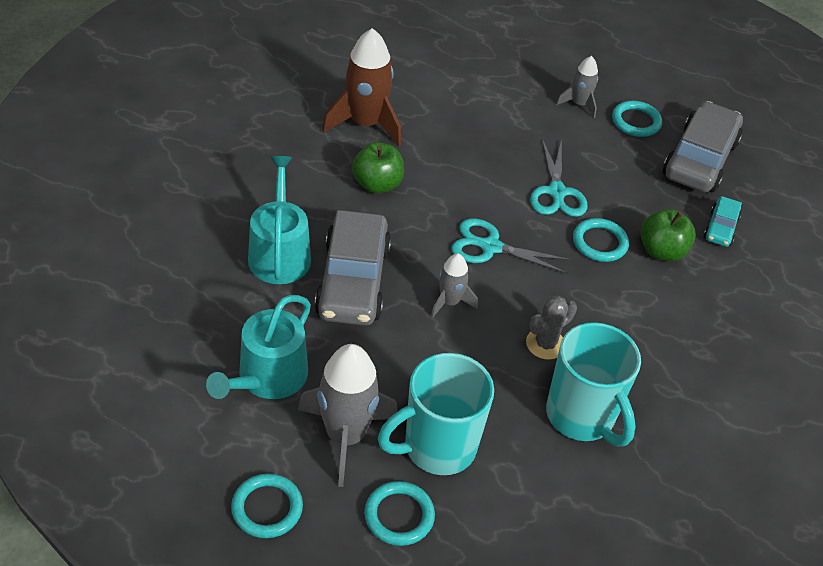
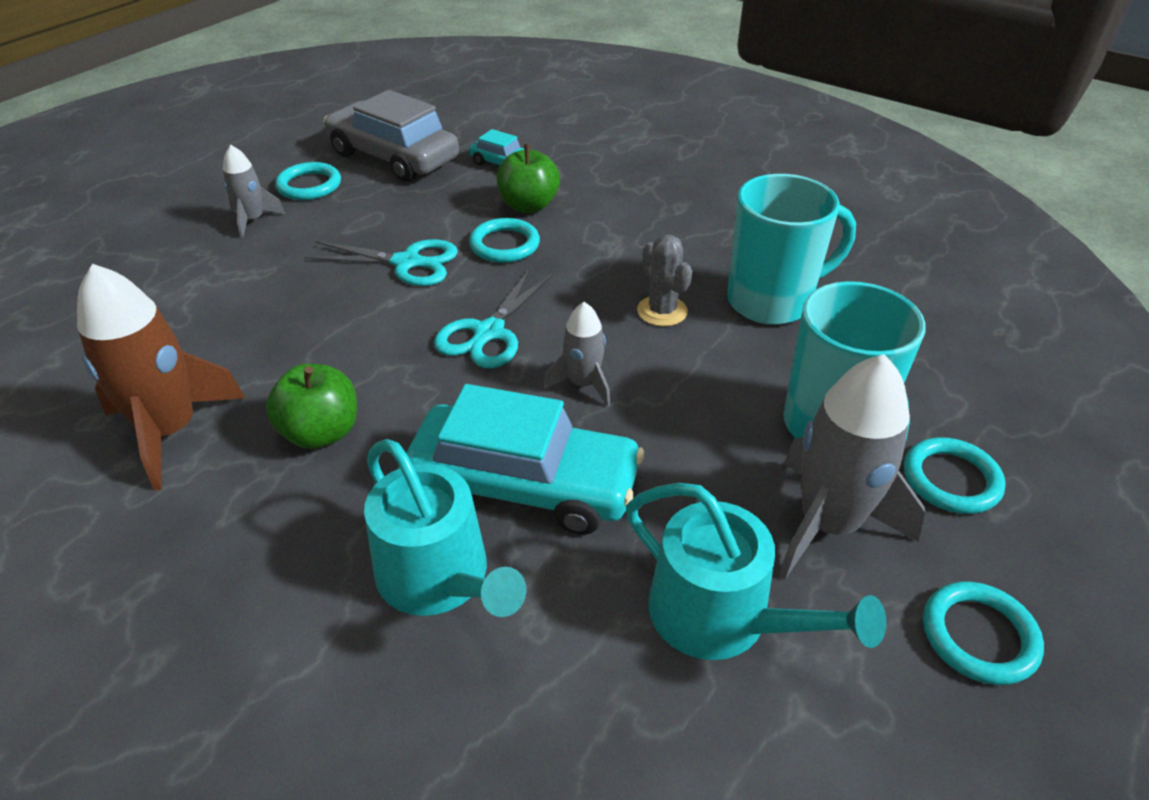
camera: 75 degrees left, 5 degrees down
(279, 253) = (440, 578): turquoise watering can -> turquoise watering can turned 135 degrees counterclockwise
(353, 281) = (525, 484): grey car -> turquoise car

